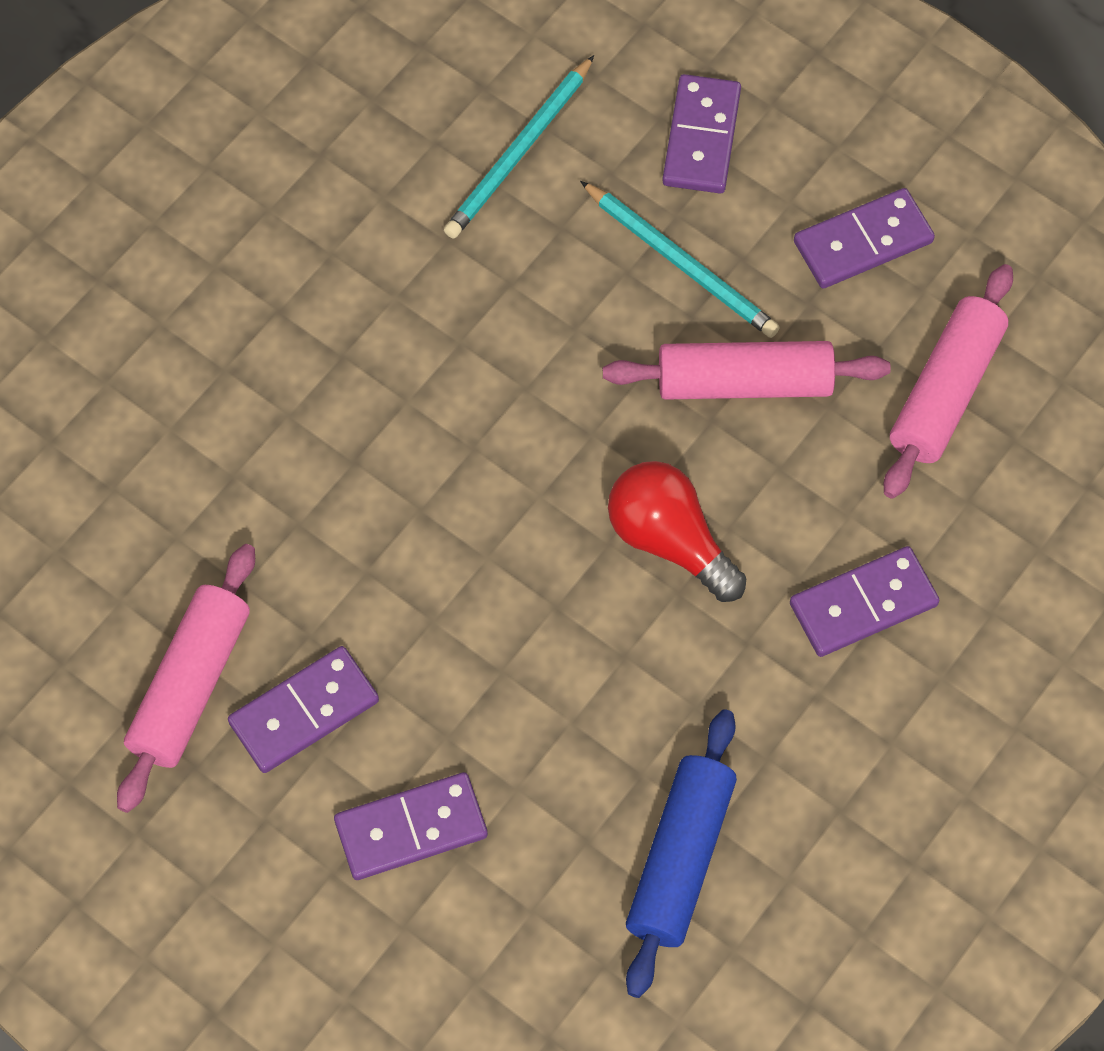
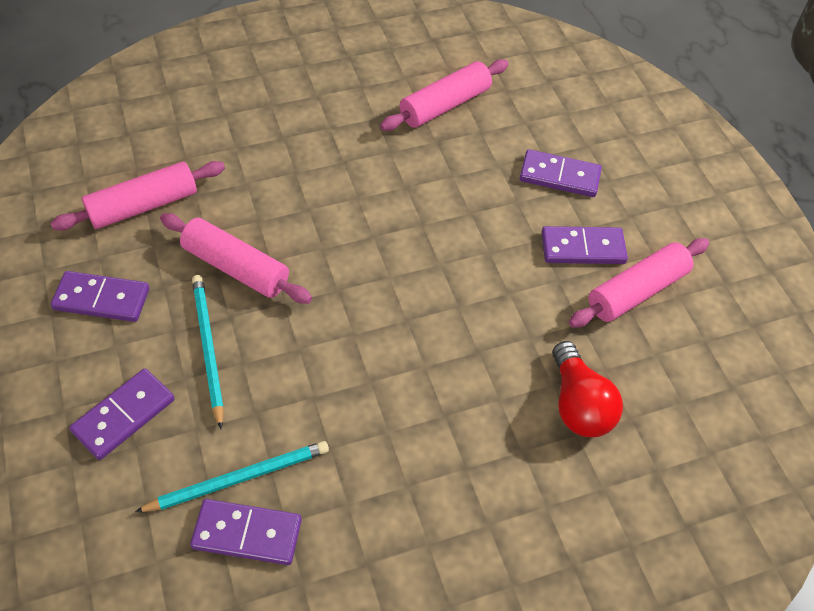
camera: 150 degrees left, 10 degrees down
(669, 540) = (342, 220): red light bulb -> red light bulb (578, 404)
(680, 859) = (445, 105): blue rolling pin -> pink rolling pin
(863, 604) = (277, 146): purple domino -> purple domino (247, 533)

